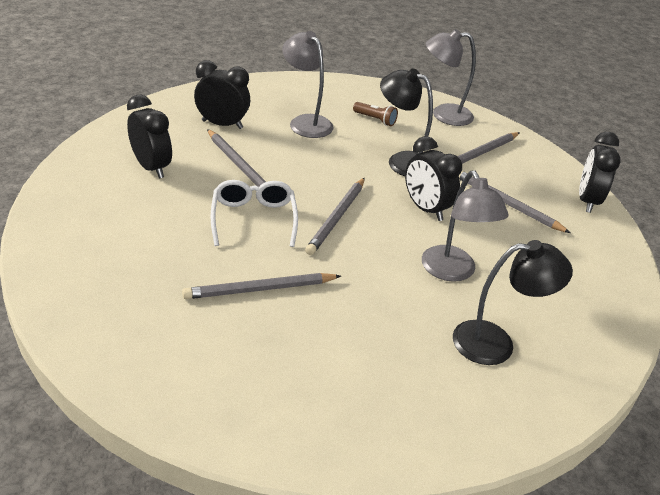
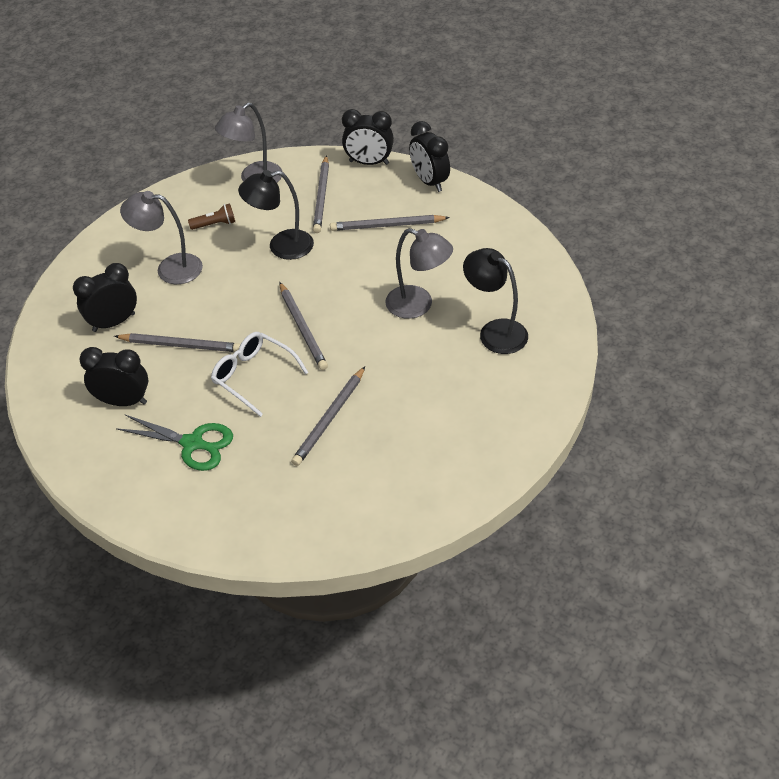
camera: 40 degrees left, 10 degrees up
(146, 224) = (192, 443): none -> green scissors
(425, 209) = (346, 273): black clock -> black clock (369, 162)
(496, 343) = (495, 331): black lamp -> black lamp turned 90 degrees counterclockwise

